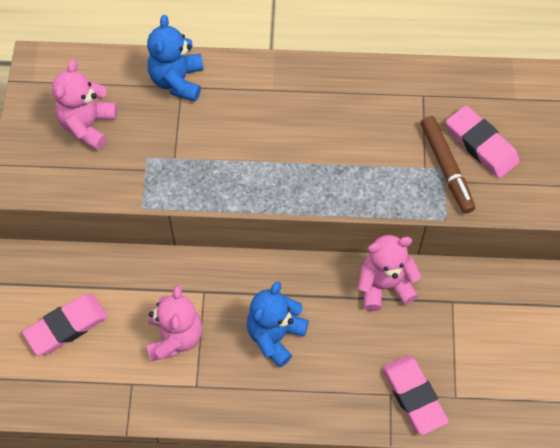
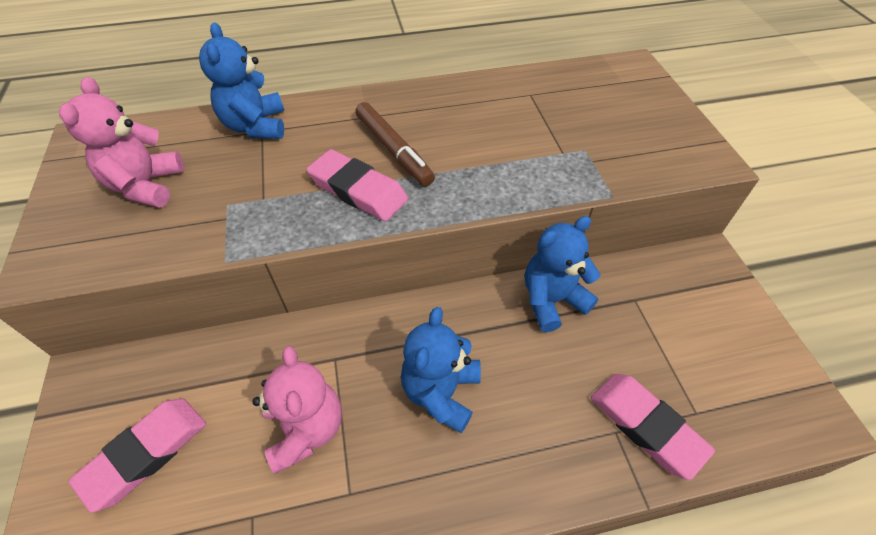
camera: 15 degrees left, 10 degrees down
(384, 285) = (552, 300): pink teddy bear -> blue teddy bear
(446, 168) = (587, 148): brown marker -> brown marker (394, 150)
(481, 145) = (612, 122): pink eraser -> pink eraser (358, 190)

